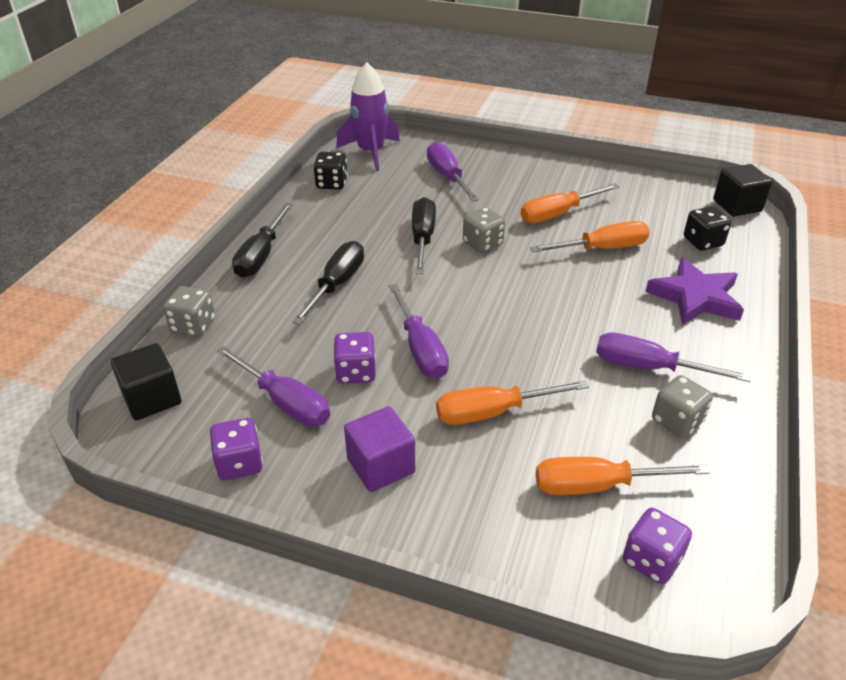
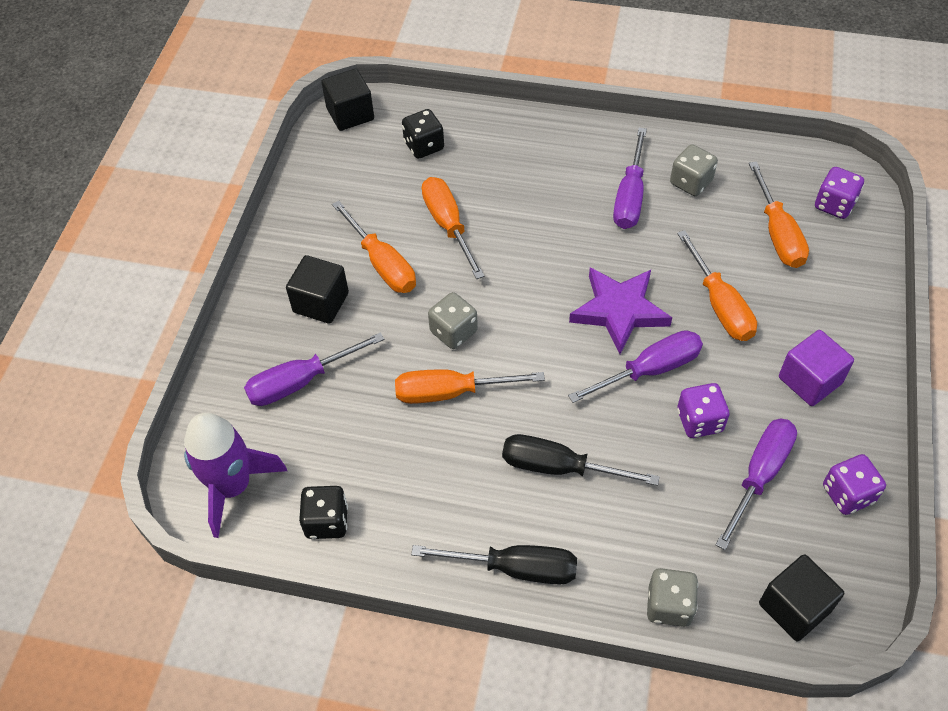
camera: 95 degrees left, 15 degrees up
(422, 238) = (450, 392): black screwdriver -> orange screwdriver
(520, 186) = (321, 302): none -> black cube
(695, 297) = (520, 159): purple star -> purple star (619, 311)

